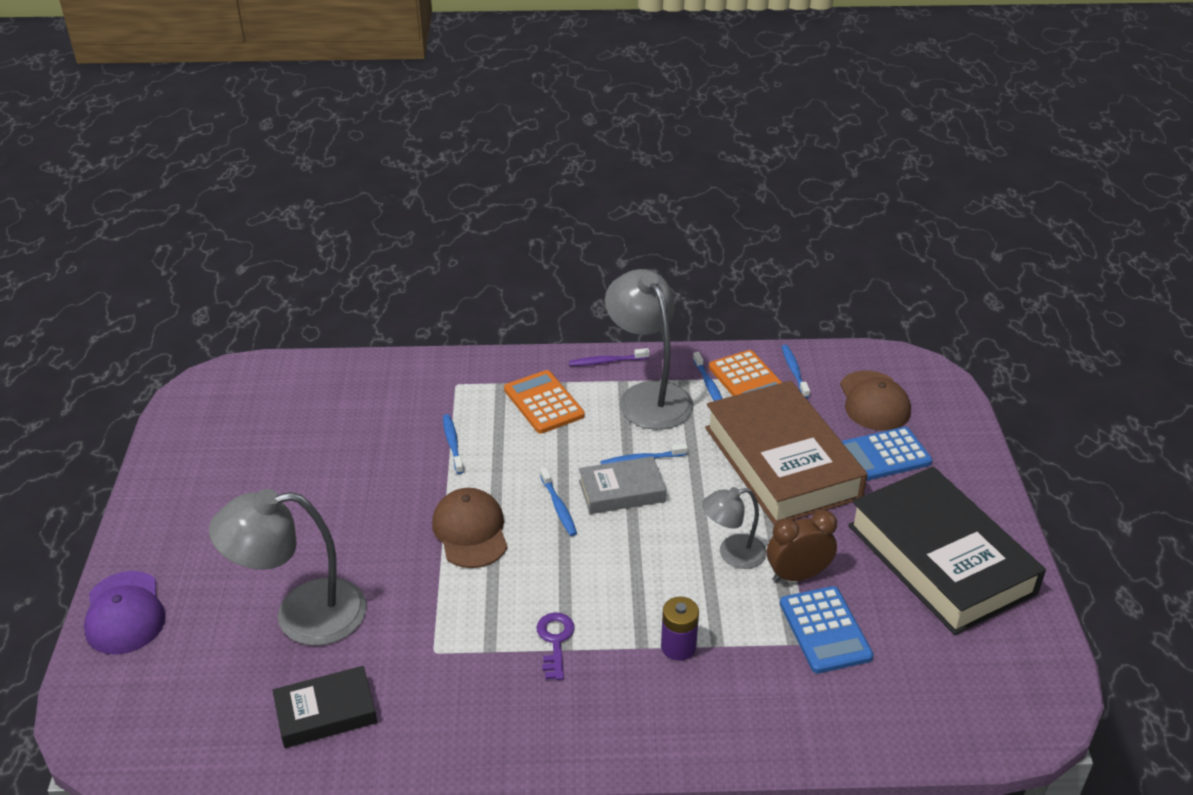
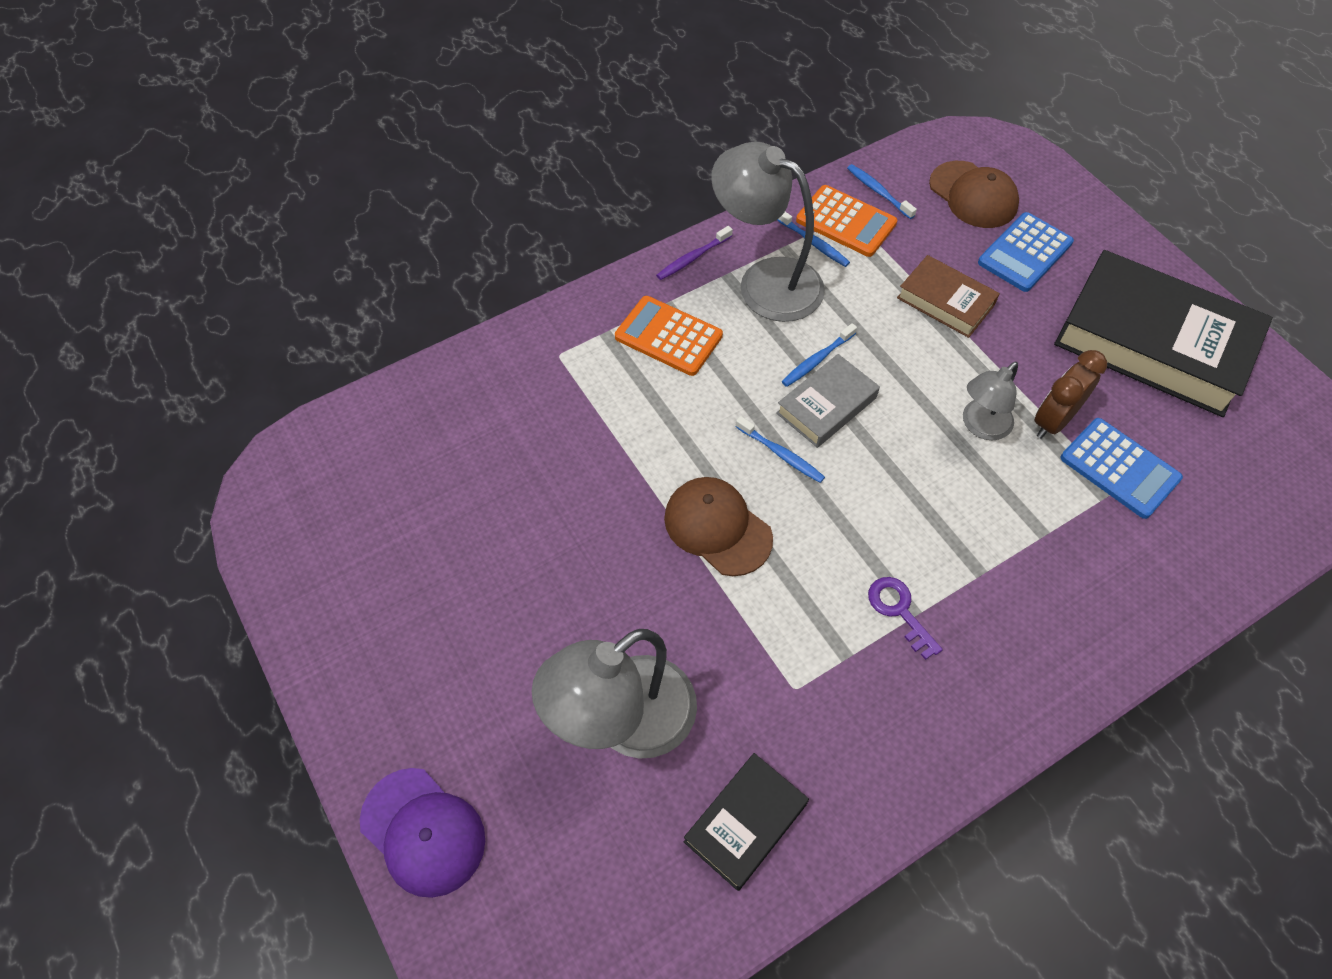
camera: 30 degrees left, 20 degrees up
(452, 444) = (614, 430): blue toothbrush -> none
(678, 647) = (1012, 555): purple battery -> none
(782, 462) = (945, 301): brown book -> brown book, size x0.50

